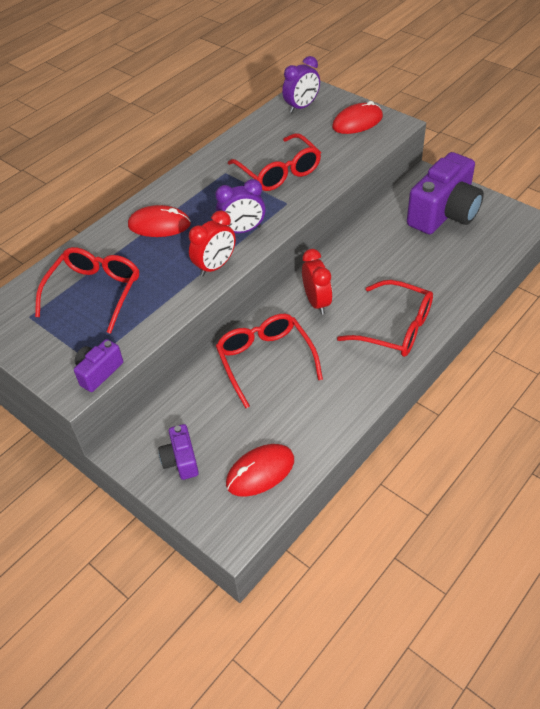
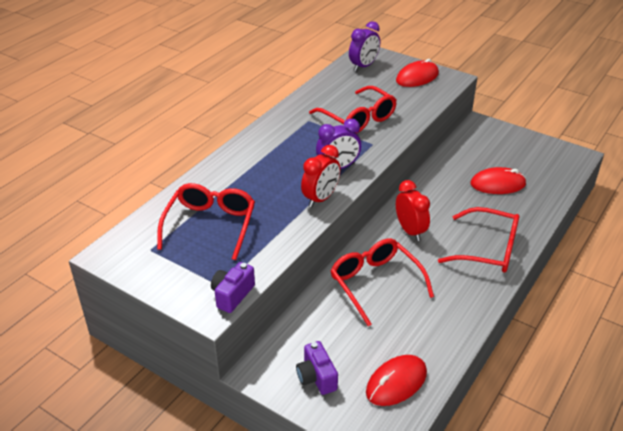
camera: 10 degrees left, 10 degrees down
(159, 225) = (258, 165): red mouse -> red mouse (497, 184)
(444, 213) = (504, 153): purple camera -> none

